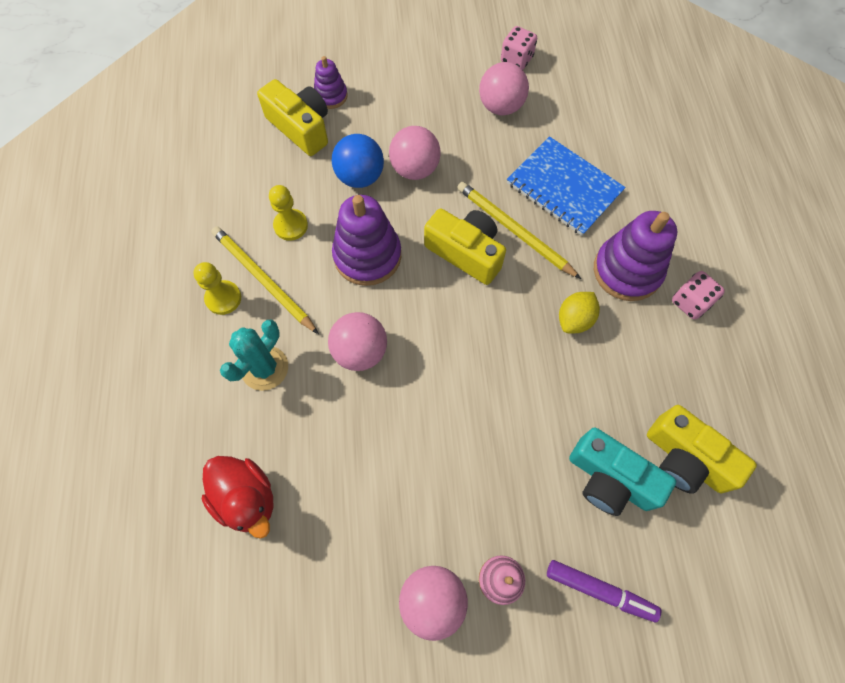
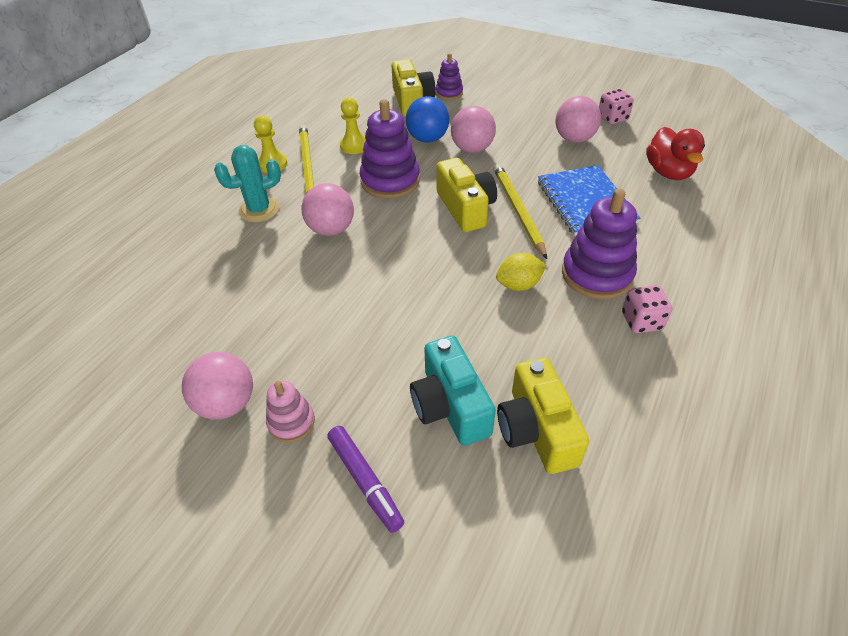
camera: 35 degrees right, 20 degrees down
(247, 498) = (172, 272): red duck -> red duck (668, 172)

